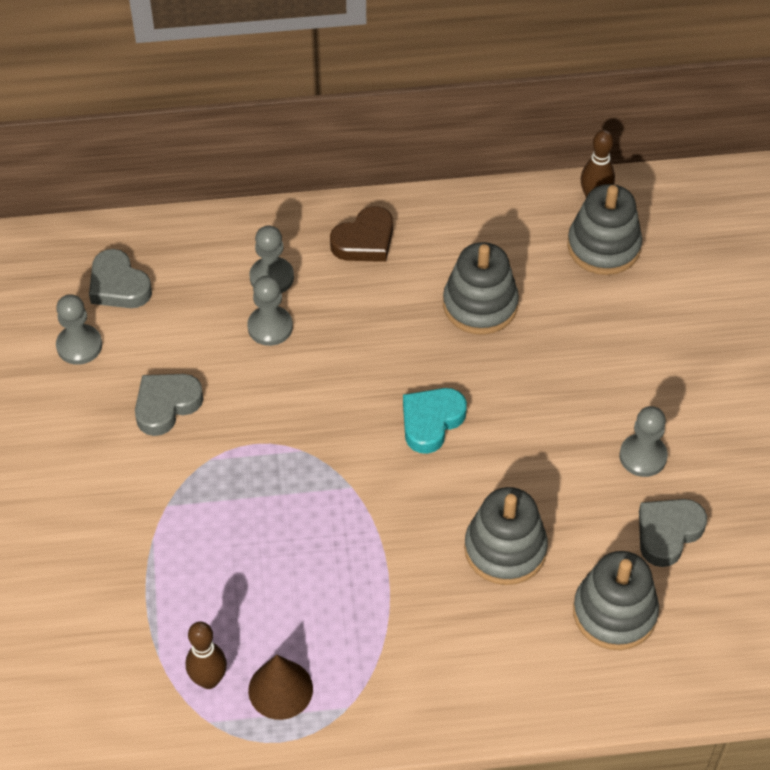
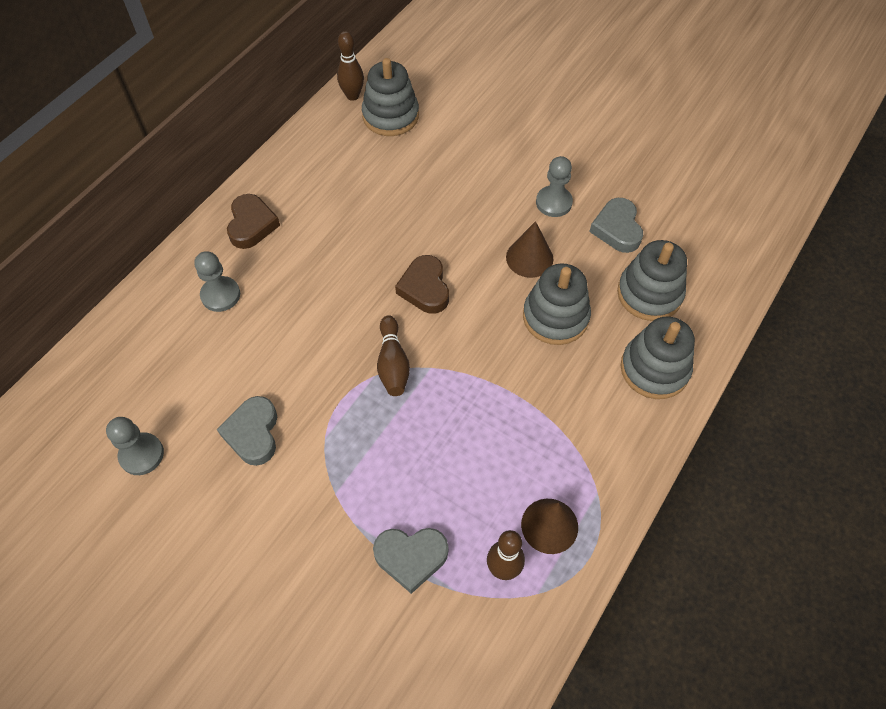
camera: 50 degrees left, 5 degrees up
(118, 285) = (120, 391): grey heart -> grey heart (411, 557)
(270, 327) = (258, 324): grey pawn -> none
(327, 455) = (393, 364): none -> brown bowling pin
(431, 422) = (425, 288): turquoise heart -> brown heart
(480, 305) = (366, 202): grey stacking toy -> grey stacking toy (654, 369)
(552, 481) = (529, 258): none -> brown cone

